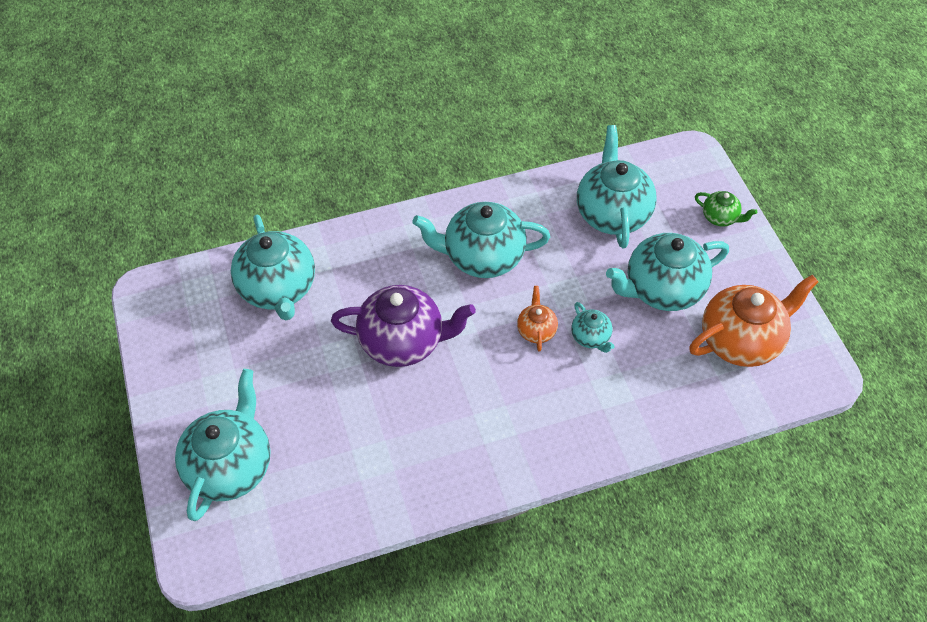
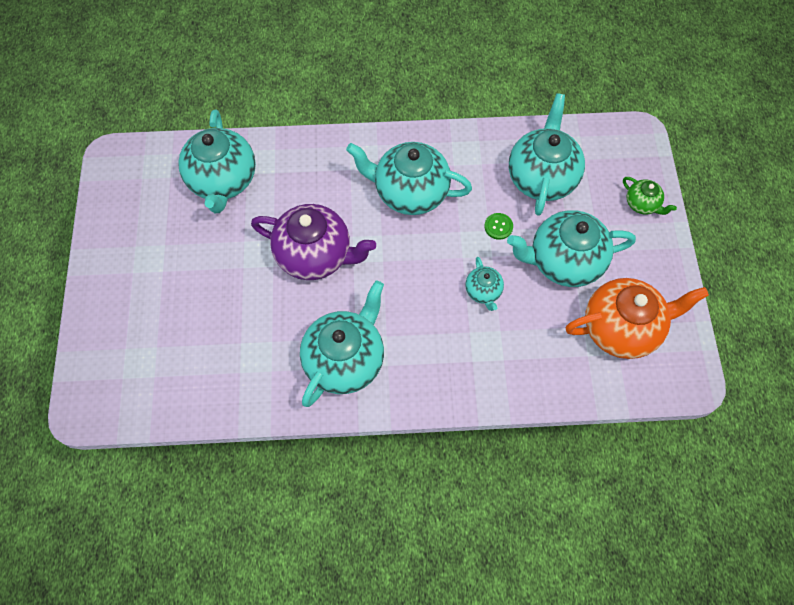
camera: 15 degrees right, 10 degrees up
(231, 466) = (136, 332): turquoise teapot -> turquoise teapot (345, 360)
(536, 330) = (436, 273): orange teapot -> none
(585, 270) = (498, 226): none -> green button

